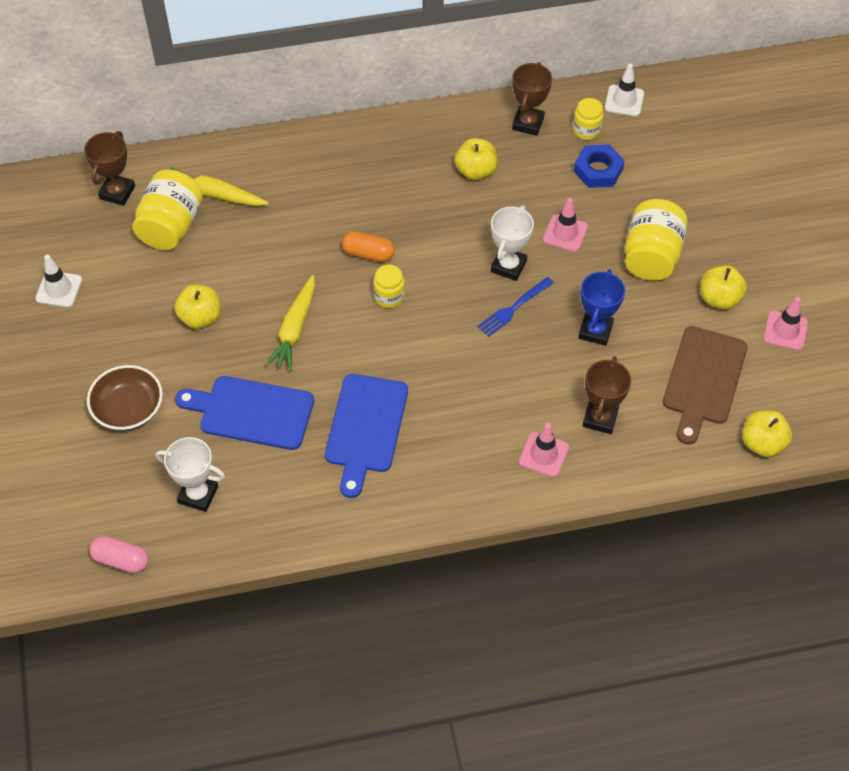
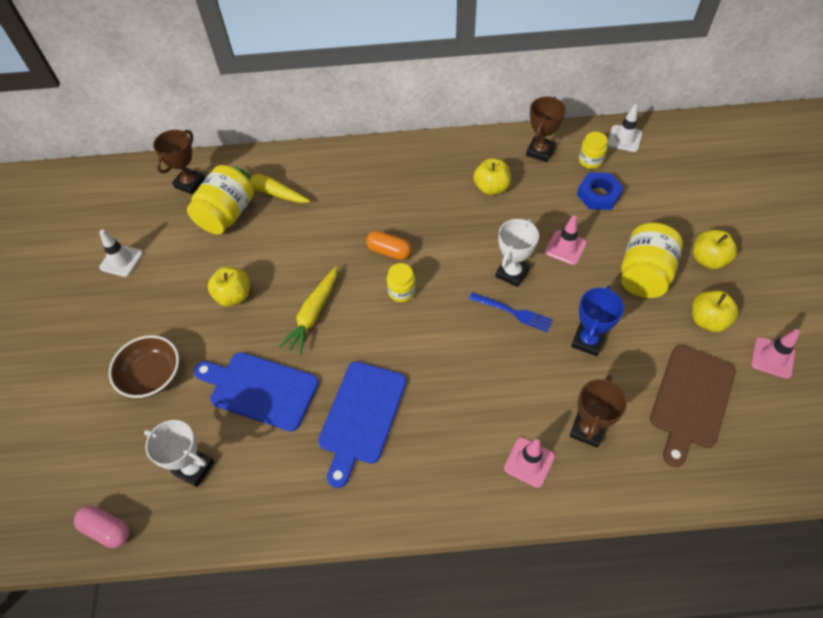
camera: 10 degrees right, 0 degrees up
(514, 308) = (513, 312): blue fork -> blue fork turned 120 degrees counterclockwise
(762, 443) = (751, 474): yellow apple -> yellow apple (708, 259)

